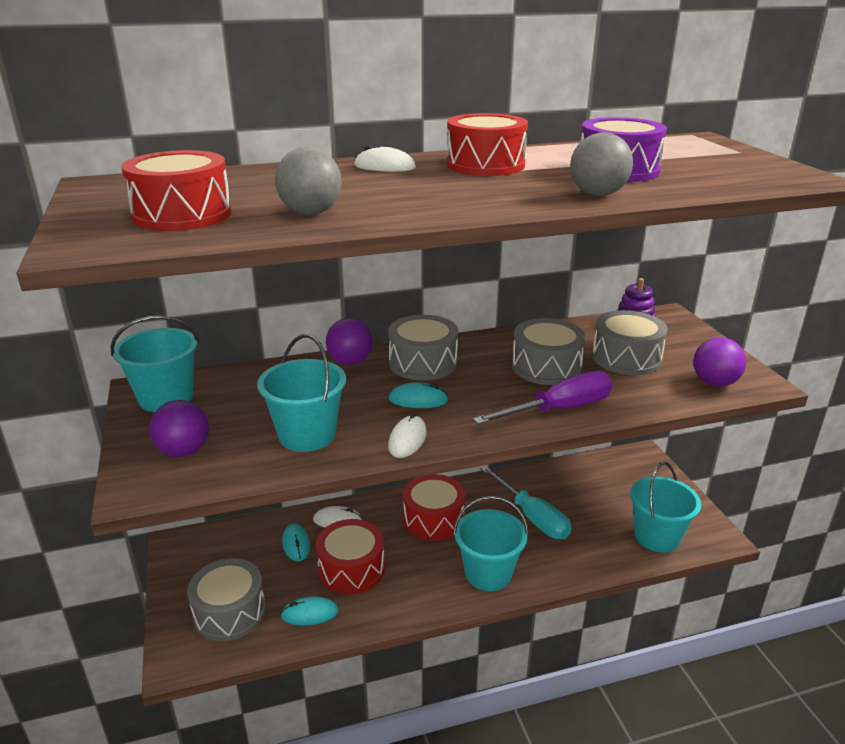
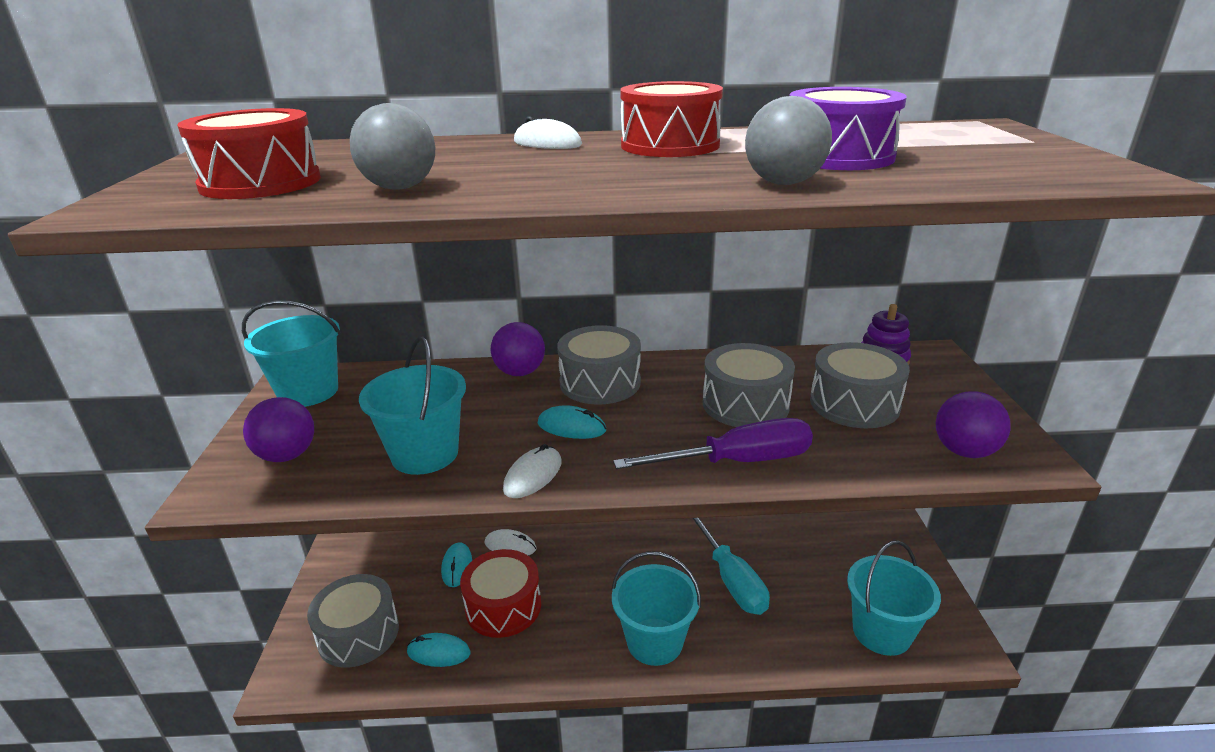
camera: 15 degrees right, 0 degrees up
(433, 519) = (615, 562): red drum -> none

